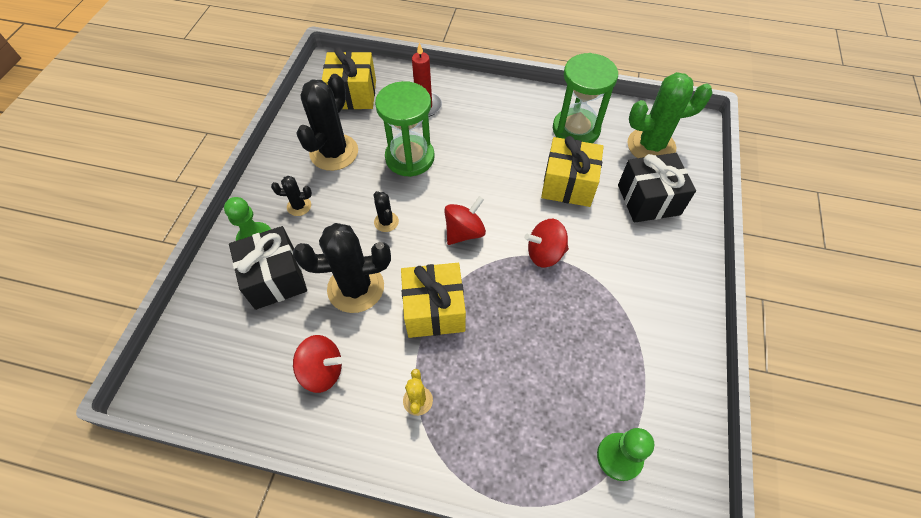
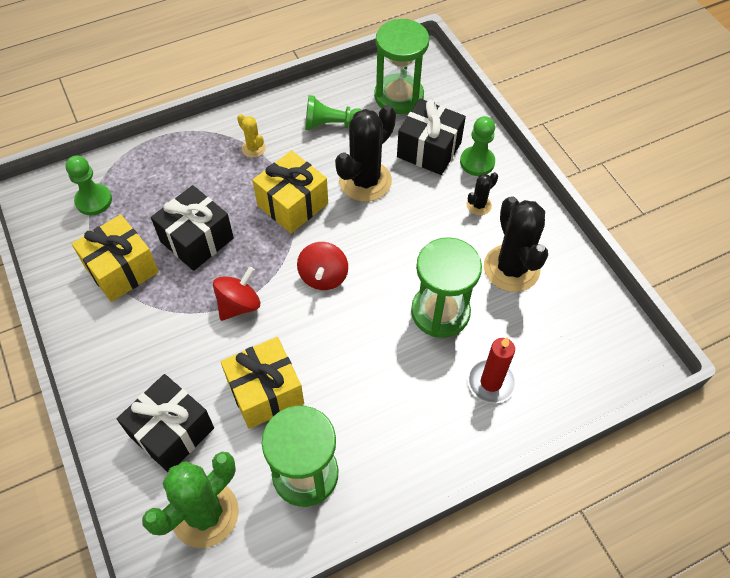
camera: 140 degrees right, 0 degrees up
(231, 356) = (399, 96): none -> green hourglass
(322, 371) = (332, 125): red spinning top -> green pawn
(353, 94) = (574, 342): yellow gift -> yellow gift (122, 269)
(386, 222) = (396, 241): black cactus -> none
(542, 334) = (197, 240): none -> black gift

